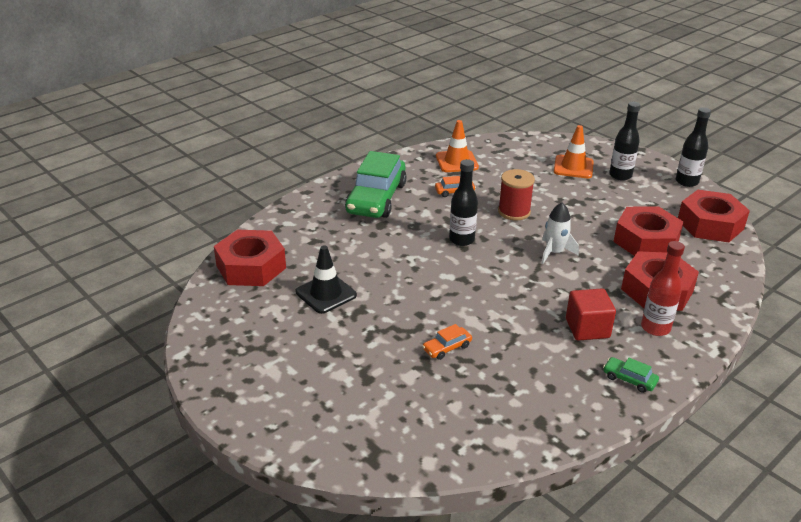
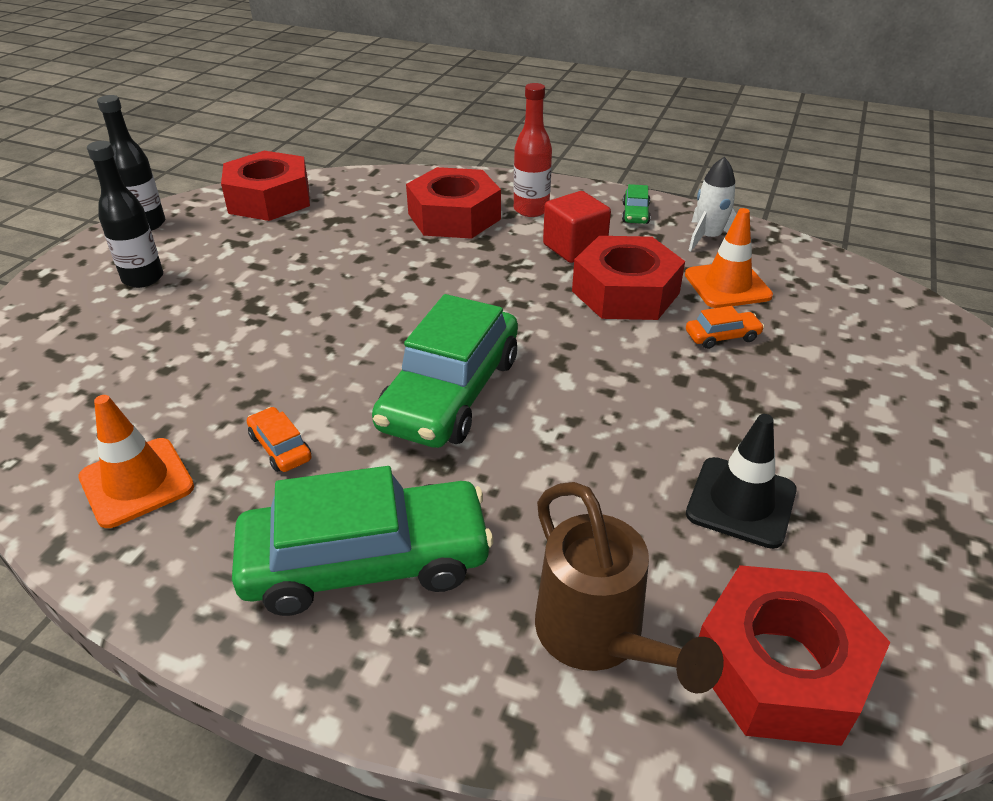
camera: 115 degrees left, 5 degrees up
(300, 234) = (598, 637): none -> brown watering can
(447, 348) = (722, 336): orange car -> orange car turned 45 degrees counterclockwise
(461, 240) = (450, 392): black bottle -> green car
(514, 212) = (321, 358): red spool -> none
(554, 252) = (423, 298): white rocket -> white rocket (708, 238)
(573, 167) = (122, 327): orange traffic cone -> orange traffic cone (727, 285)
(646, 241) = (341, 235): red nut -> red nut (625, 292)

